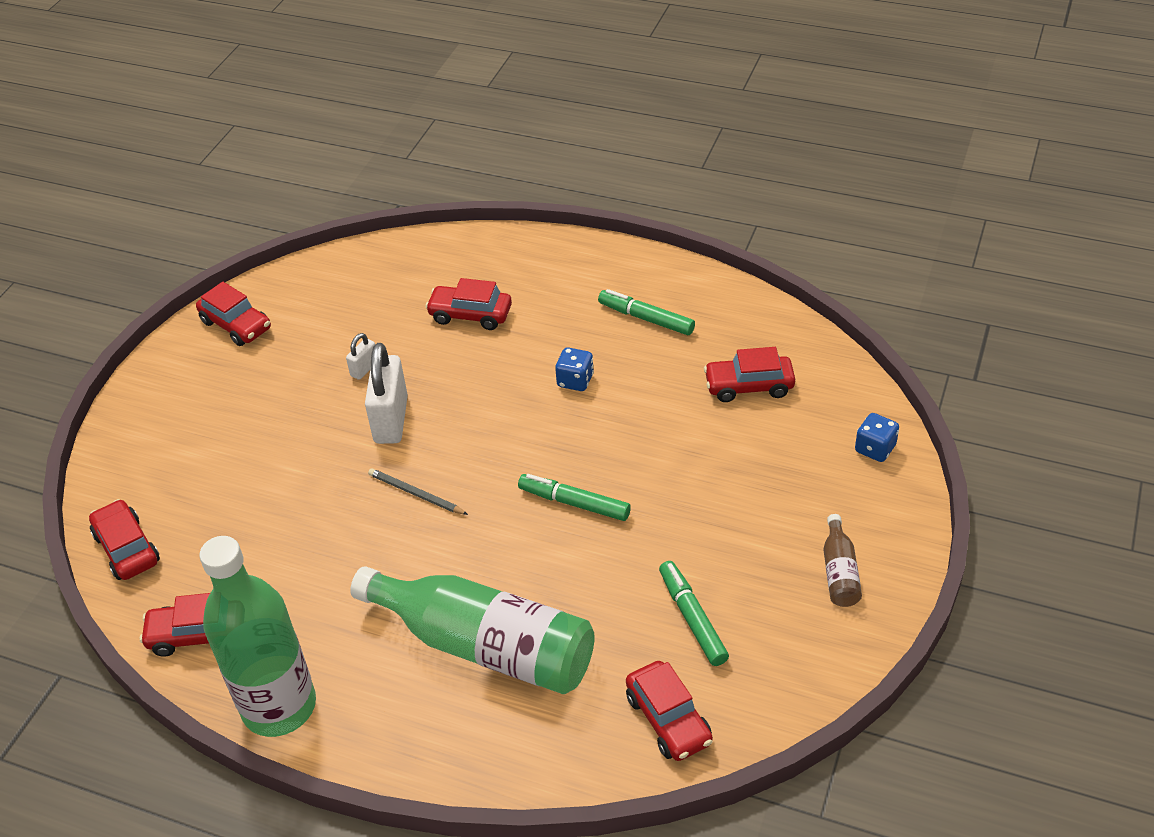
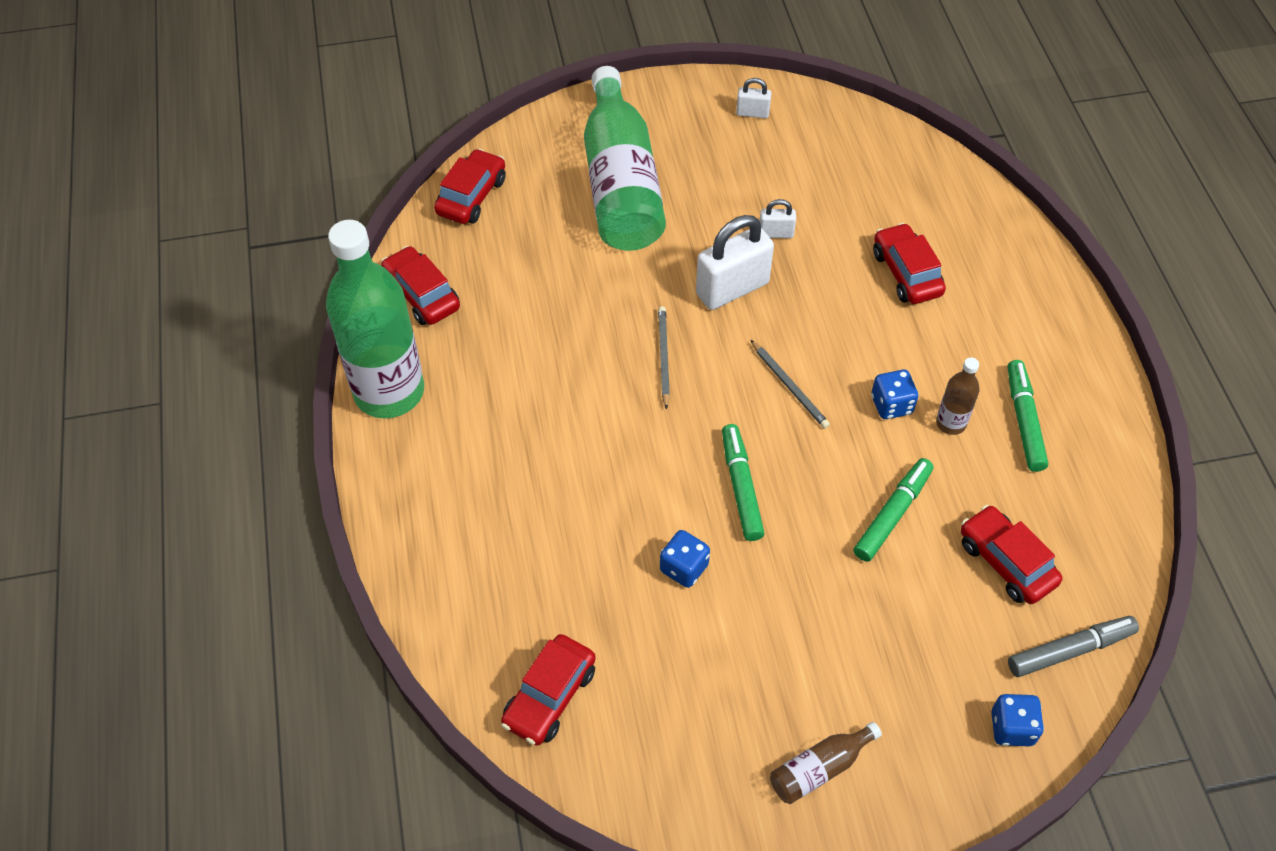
camera: 55 degrees right, 10 degrees up
(236, 325) = (752, 113): red car -> white padlock
(485, 646) = (537, 505): green bottle -> green bottle (621, 184)
(510, 430) = (789, 386): none -> grey pencil
(617, 357) = (950, 423): none -> brown bottle
(618, 574) = (684, 568): none -> blue dice
(692, 618) = (674, 659): green marker -> green marker (892, 514)
(837, 389) = (1070, 650): none -> grey marker

